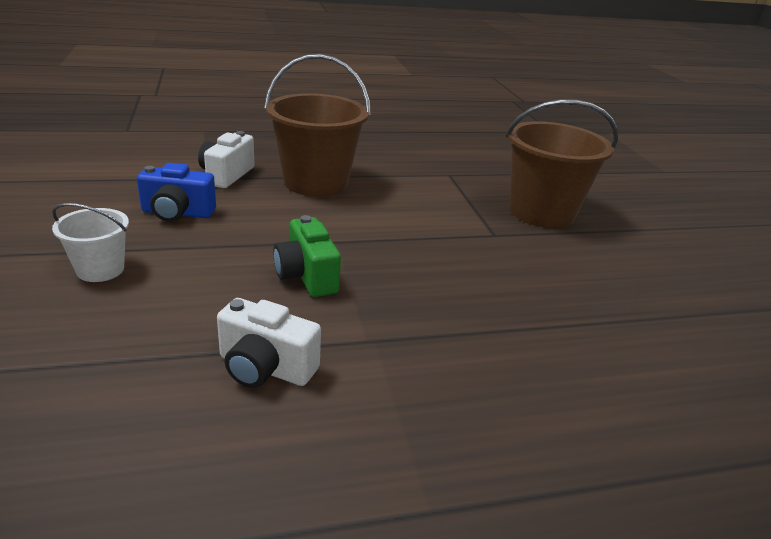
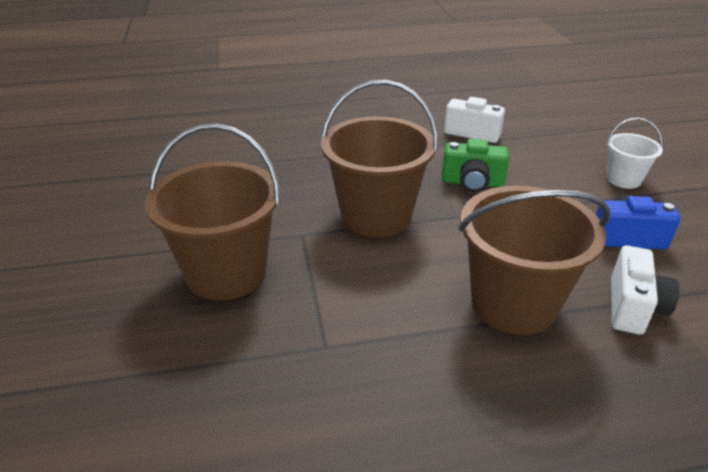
camera: 175 degrees left, 5 degrees up
(306, 276) = (472, 183): green camera -> green camera turned 120 degrees clockwise
(425, 246) = (376, 216): none -> brown bucket

